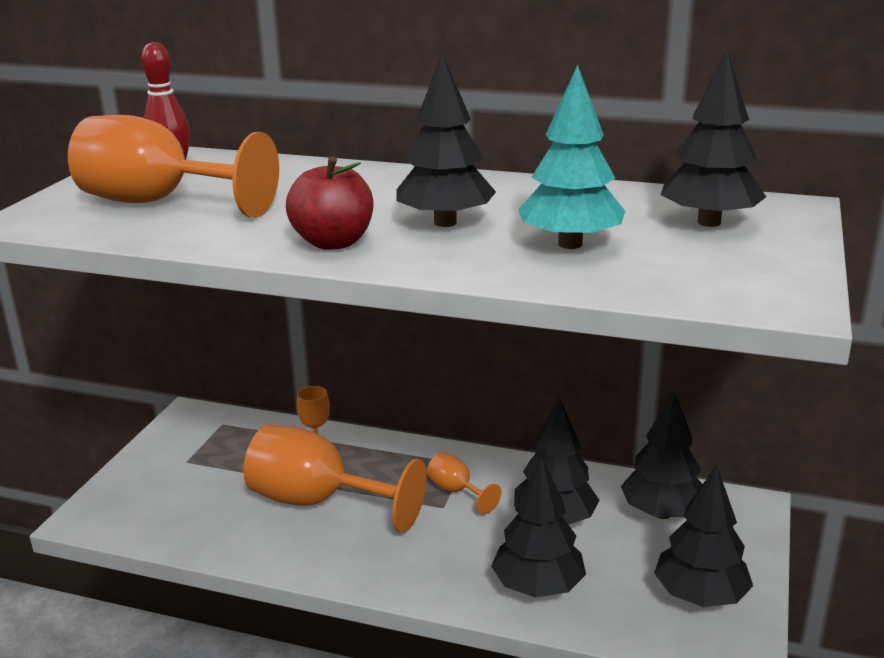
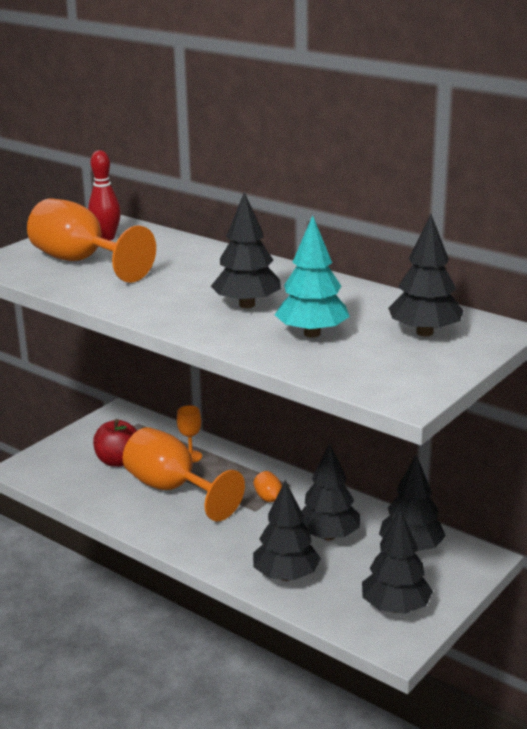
camera: 20 degrees right, 0 degrees up
(333, 242) = (164, 308): red apple -> red apple (118, 461)

